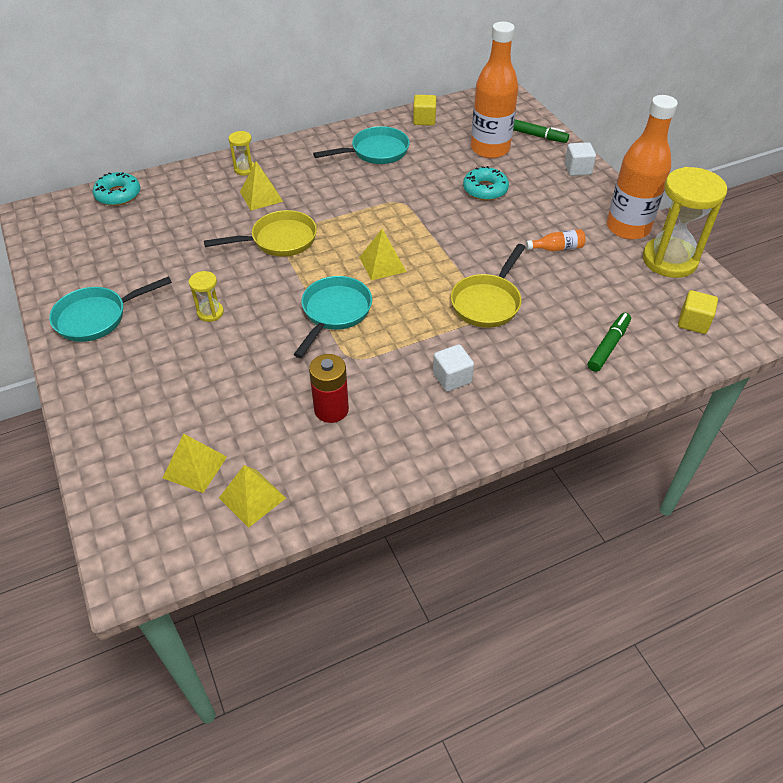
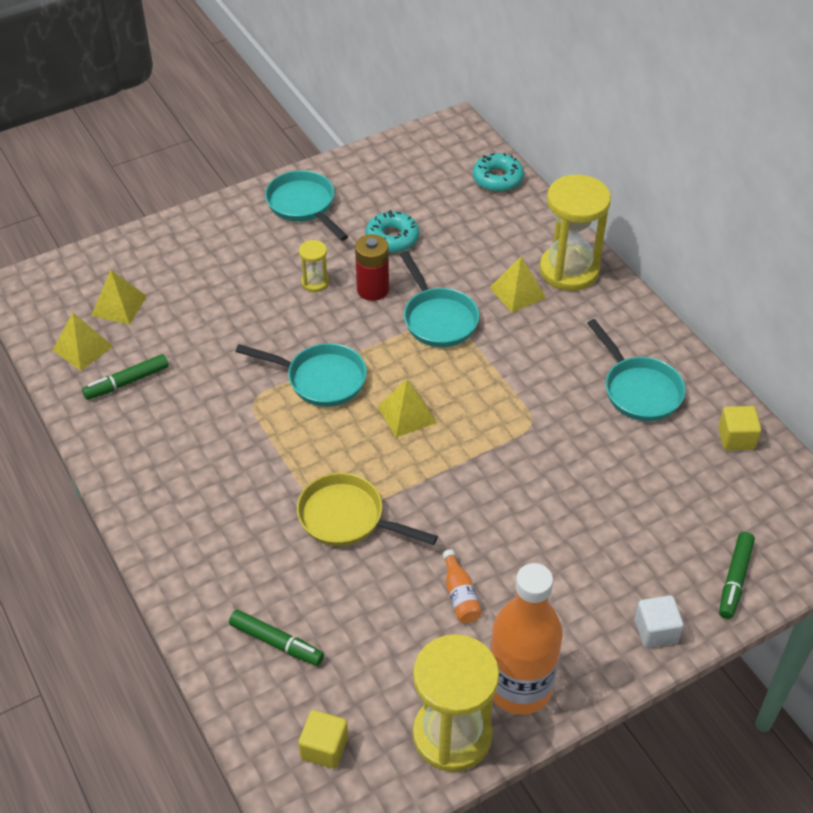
camera: 85 degrees right, 0 degrees up
(245, 169) = (569, 270): yellow hourglass -> yellow hourglass, size x2.20
(279, 240) = (438, 318): yellow pan -> turquoise pan
(311, 455) = (127, 382): none -> green marker
(331, 409) = (182, 391): red battery -> red battery (372, 289)
(452, 378) = (224, 487): white cube -> none
(485, 189) = (578, 514): turquoise donut -> turquoise donut (392, 238)
(490, 149) = (681, 519): orange bottle -> none

